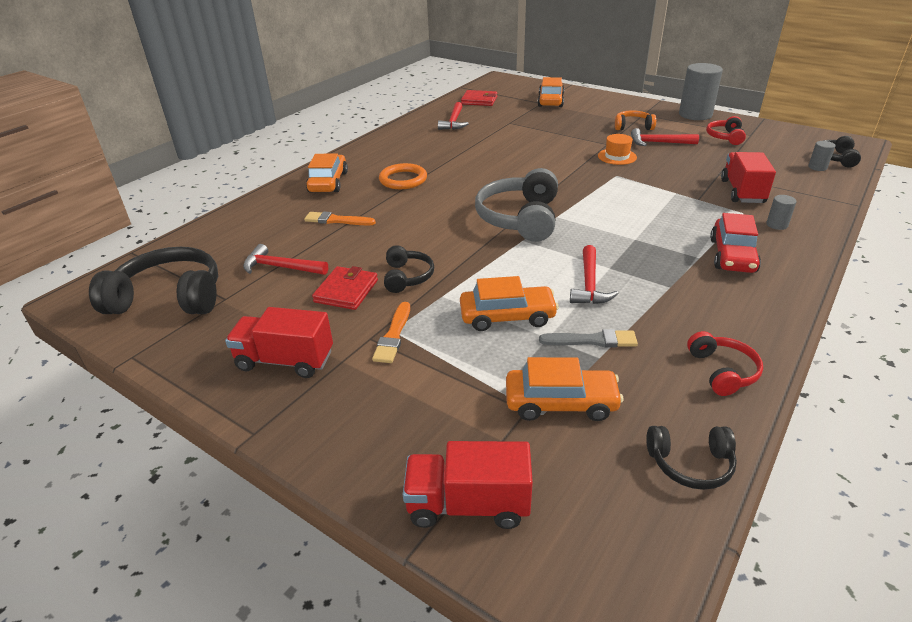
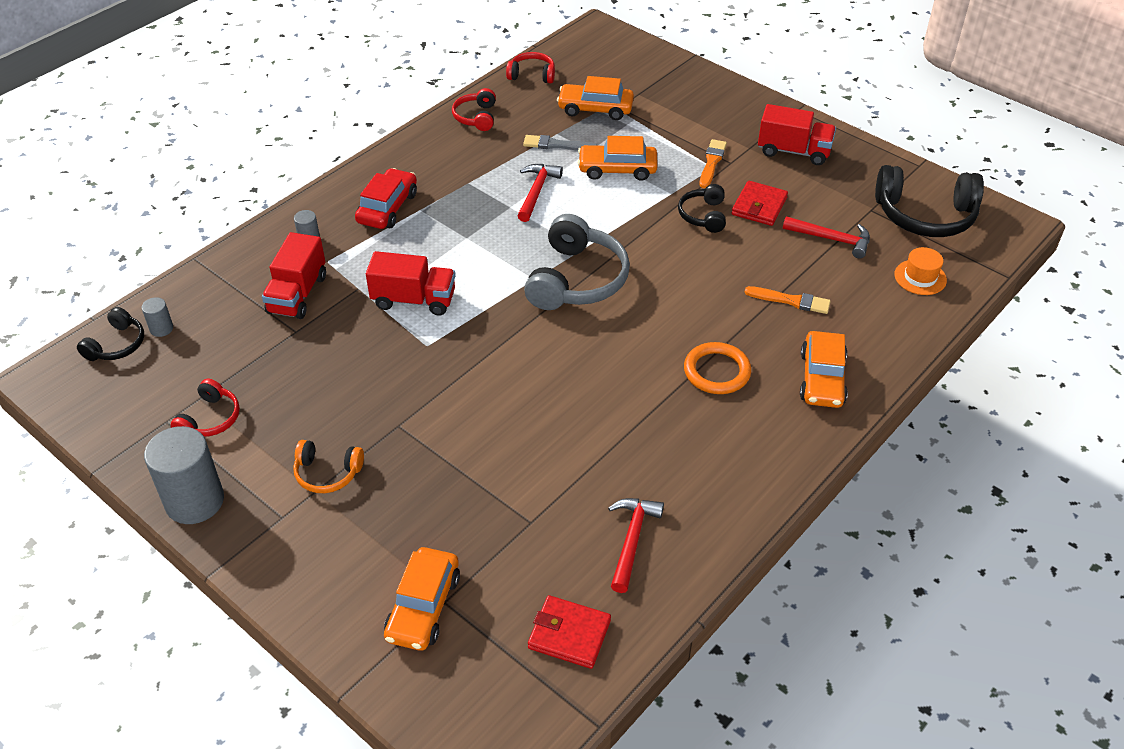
camera: 175 degrees left, 10 degrees up
(468, 505) = (662, 69): red truck -> red truck (414, 300)
(617, 156) = (402, 388): orange hat -> orange hat (920, 277)
(658, 143) = (320, 417): red hammer -> none
(690, 464) = (532, 75): black headphones -> red headphones

